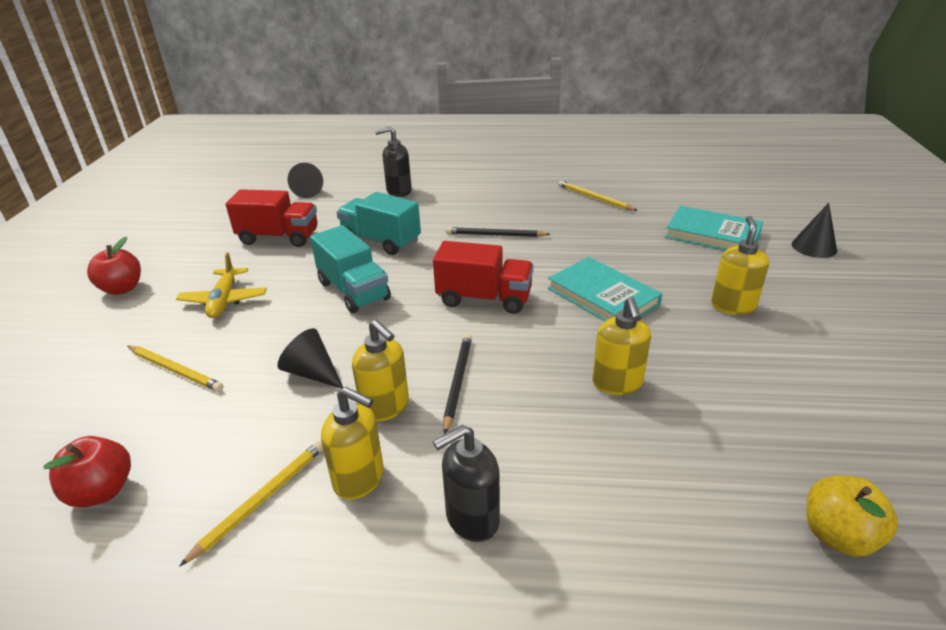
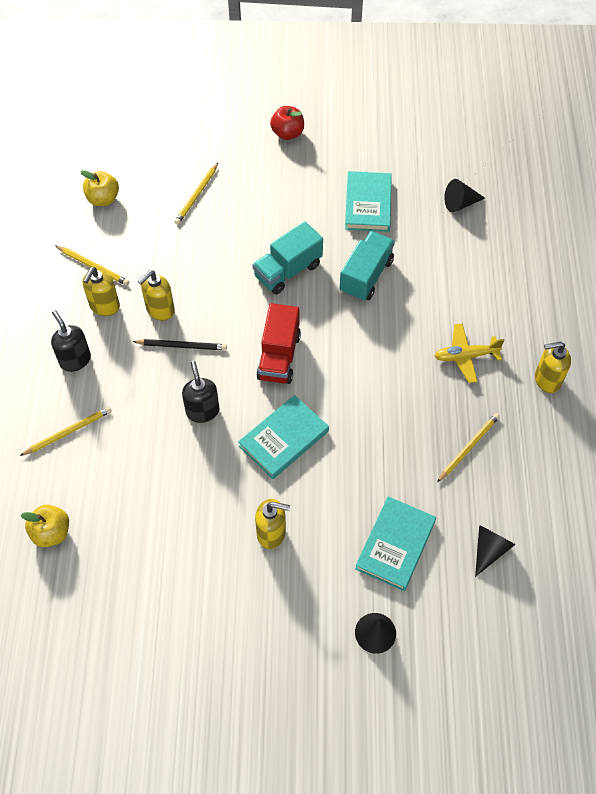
camera: 85 degrees right, 25 degrees up
(102, 491) = (103, 199): red apple -> yellow apple
(224, 300) = (274, 196): yellow plane -> yellow plane (465, 356)
(279, 237) = (368, 204): red truck -> turquoise book
(312, 373) = (192, 266): black cone -> black cone (489, 550)
(398, 191) = (467, 275): black soap dispenser -> black soap dispenser (202, 411)
(495, 235) = (382, 360): black pencil -> none
(617, 383) = (178, 438): yellow soap dispenser -> yellow soap dispenser (547, 380)
(628, 521) = (68, 432): none -> yellow pencil

